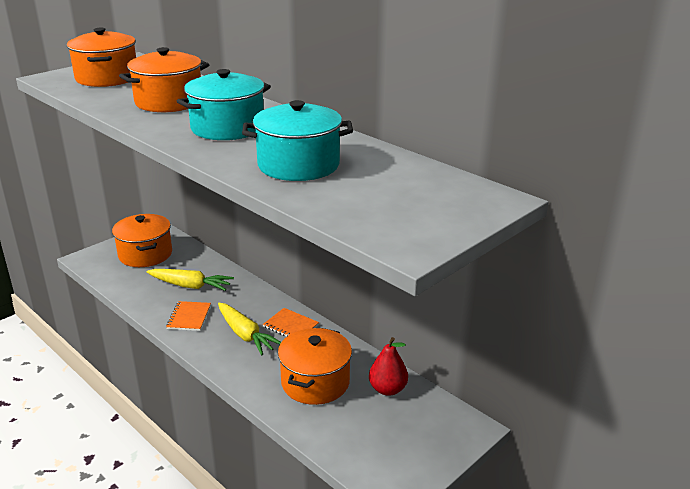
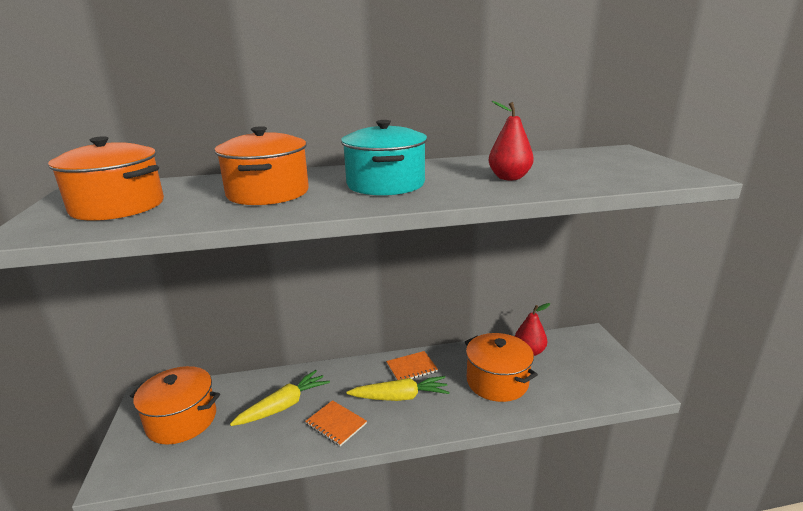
camera: 55 degrees left, 5 degrees down
(298, 165) = (509, 178): turquoise pot -> red pear

